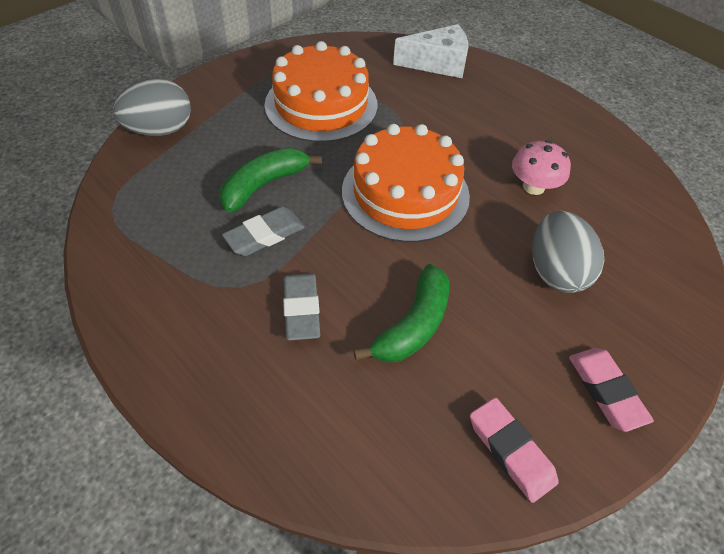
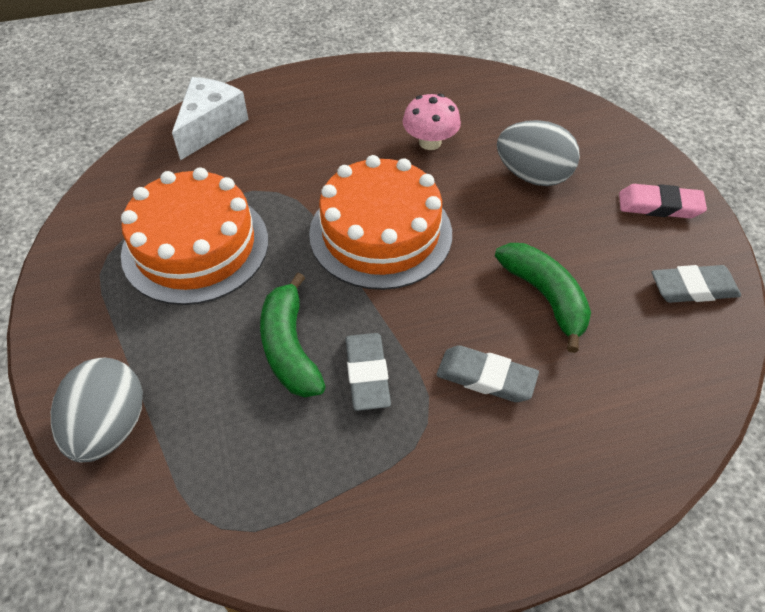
camera: 60 degrees left, 0 degrees up
(511, 451) = (693, 288): pink eraser -> grey eraser

